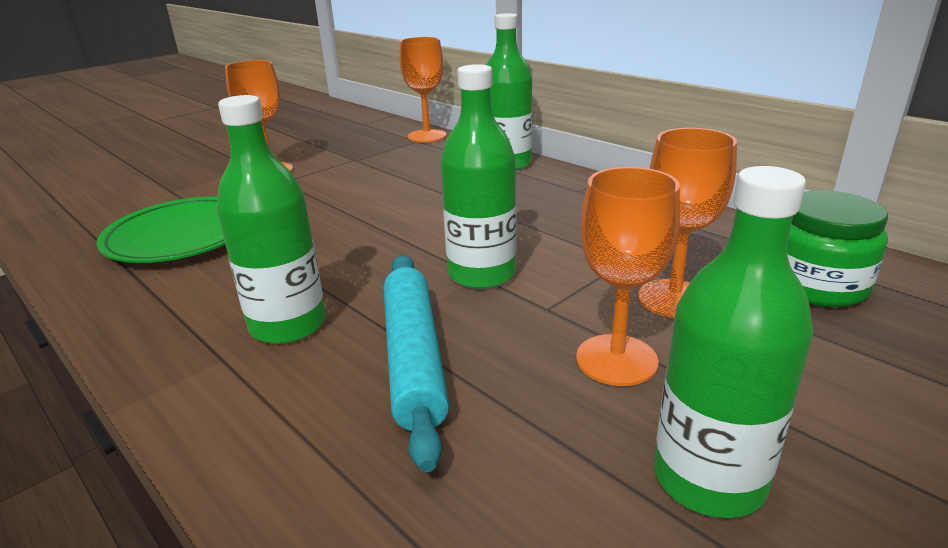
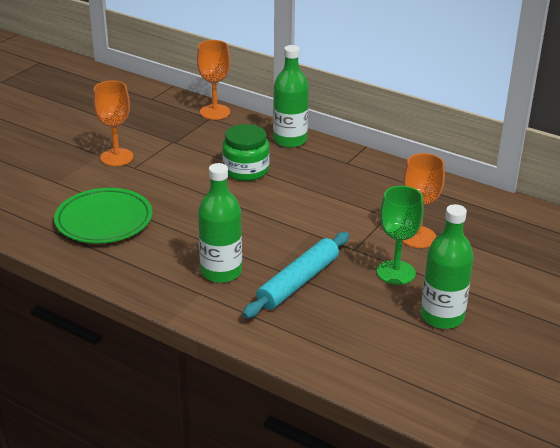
camera: 15 degrees left, 5 degrees up
(414, 358) = (298, 282): turquoise rolling pin -> turquoise rolling pin turned 60 degrees clockwise
(482, 274) = (311, 231): green bottle -> none
(616, 360) = (396, 272): orange goblet -> green goblet
(816, 285) = (487, 222): green jar -> green jar (246, 170)

